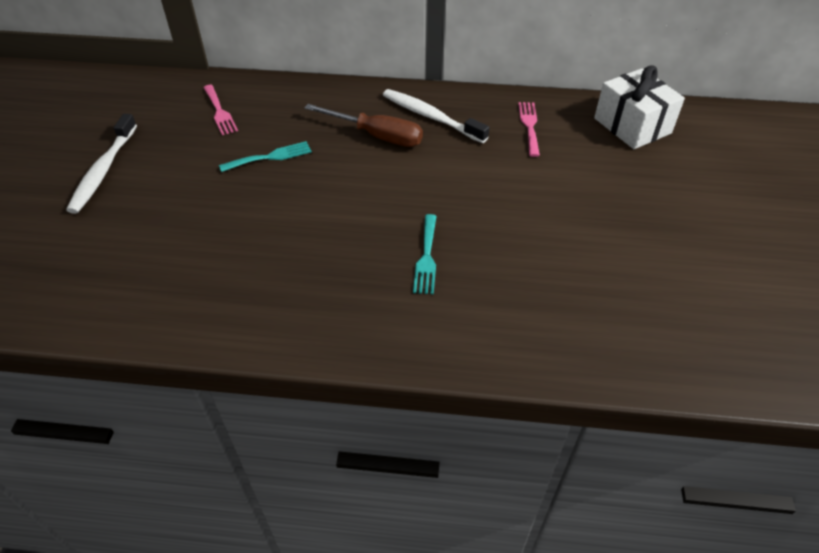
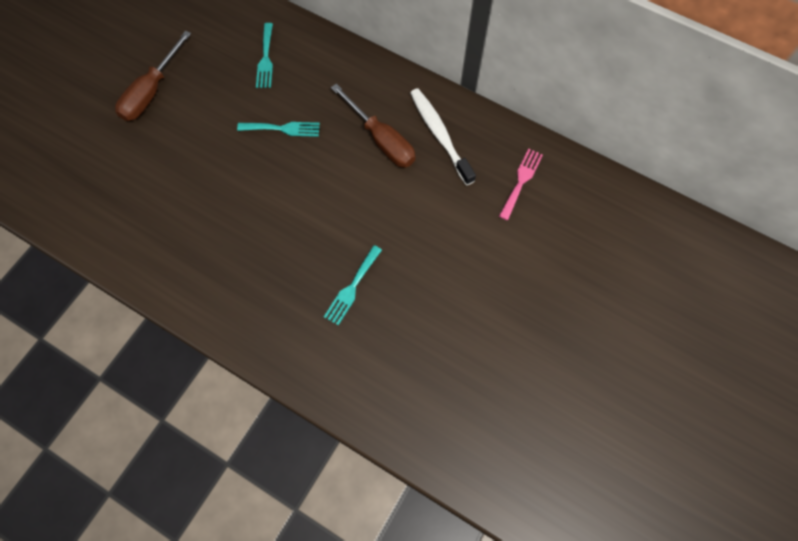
camera: 25 degrees right, 20 degrees up
(104, 170) = (151, 91): white toothbrush -> brown screwdriver
(220, 112) = (265, 59): pink fork -> turquoise fork
(632, 126) = (617, 219): white gift -> none

